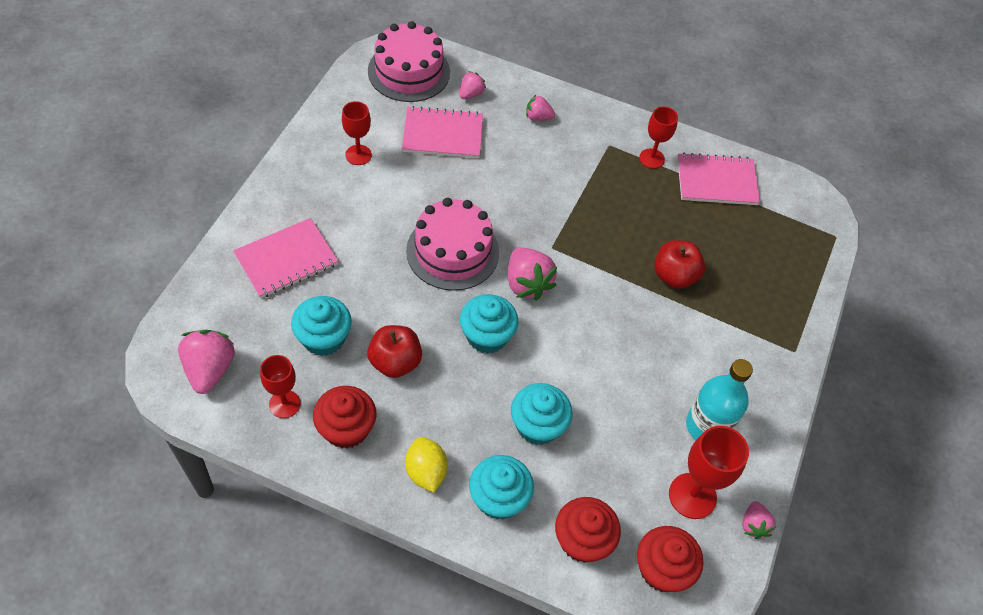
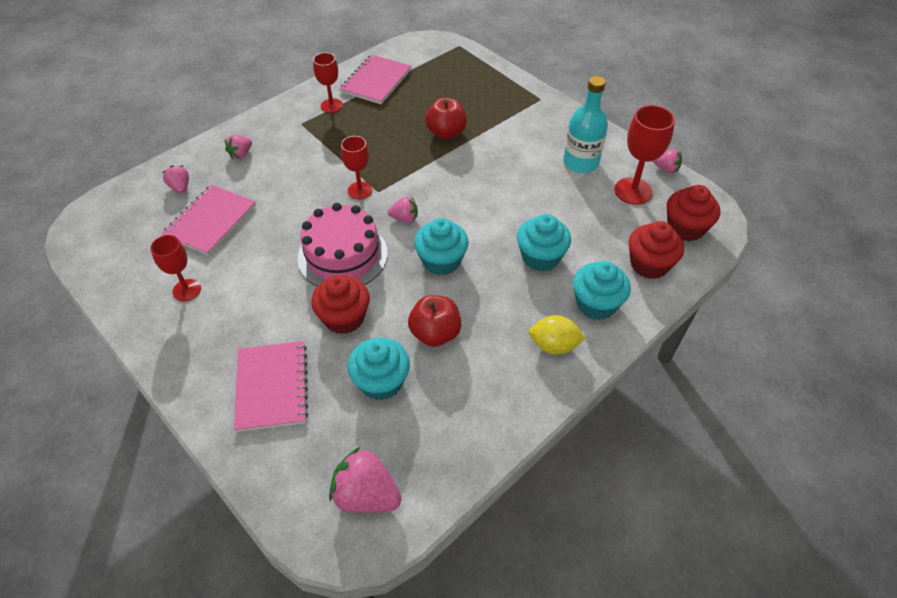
camera: 60 degrees left, 5 degrees down
(284, 404) = (438, 436): red goblet -> red goblet (360, 190)
(346, 429) = (487, 392): red cupcake -> red cupcake (344, 318)
(409, 71) = (117, 221): pink cake -> none
(527, 284) = (404, 218): pink strawberry -> pink strawberry, size x0.57

